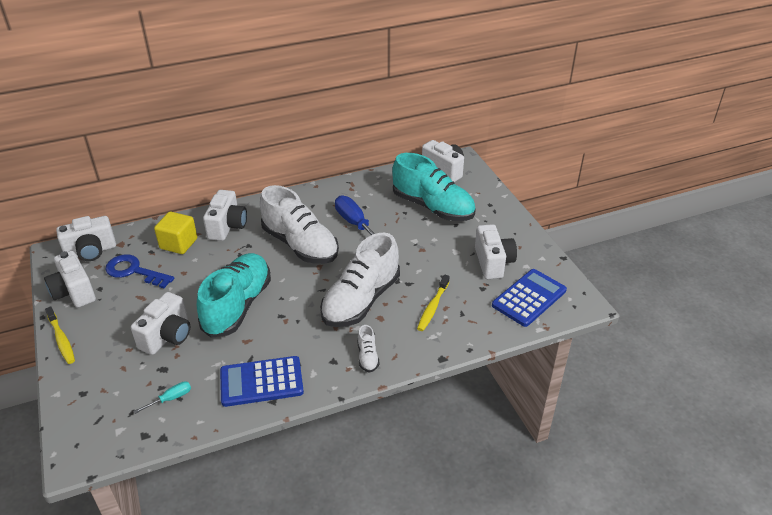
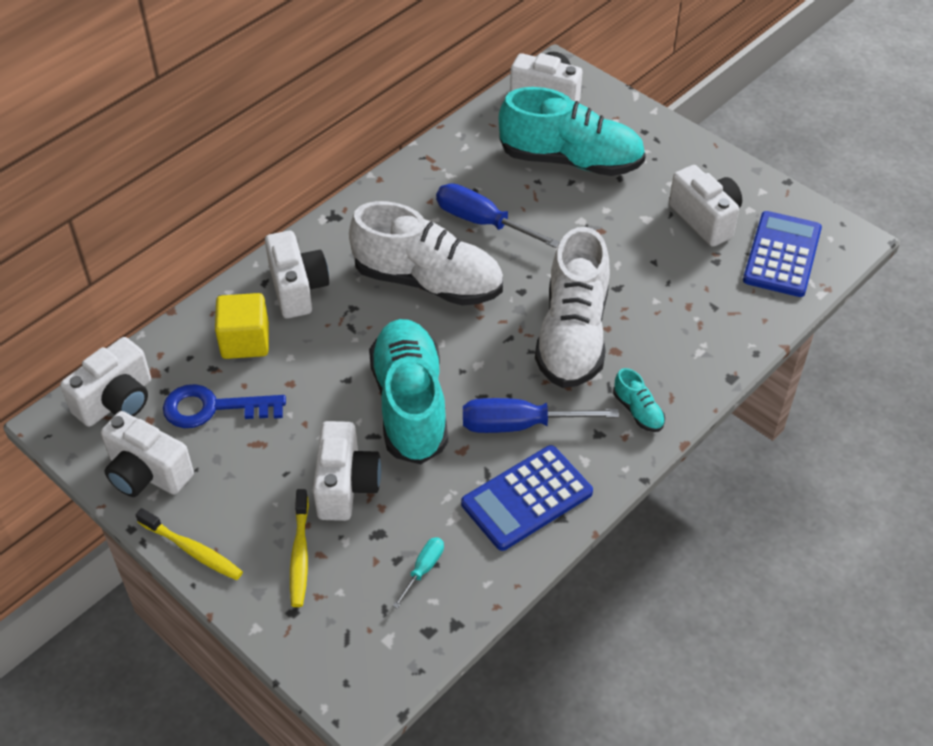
camera: 25 degrees left, 10 degrees up
(290, 339) = (520, 425): none -> blue screwdriver
(367, 357) = (638, 411): white shoe -> turquoise shoe
(432, 307) = (672, 311): yellow toothbrush -> yellow toothbrush (300, 554)

